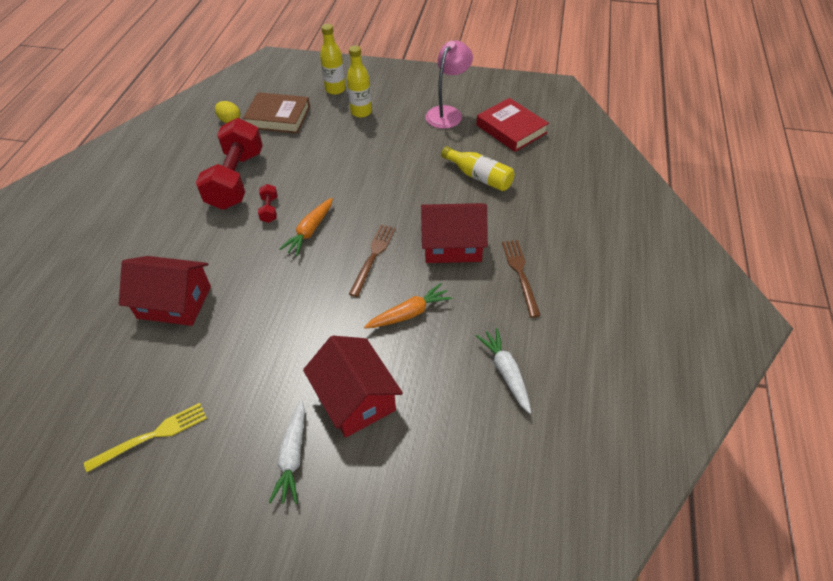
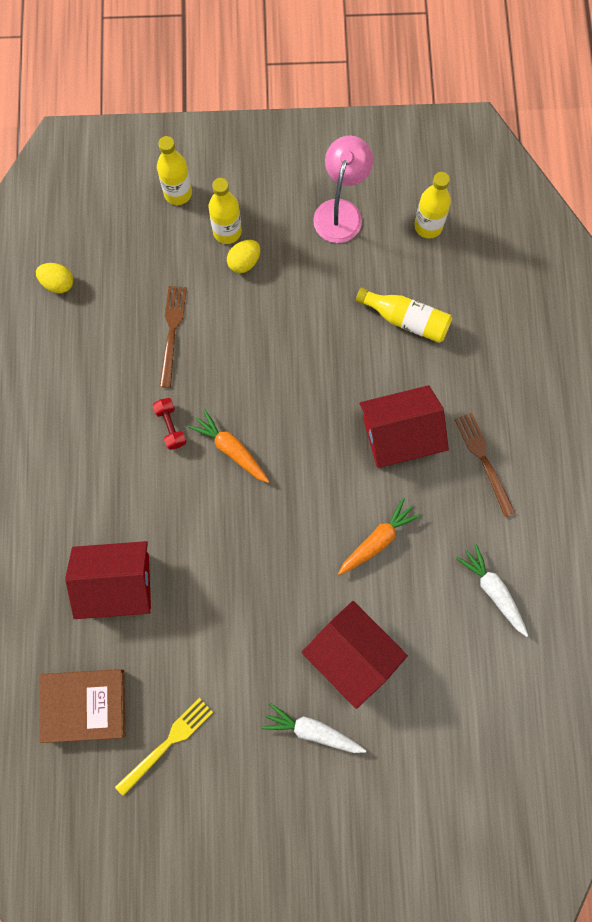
camera: 15 degrees left, 25 degrees up
(236, 180) = (110, 387): red dumbbell -> none
(278, 117) = (120, 263): brown book -> brown book (84, 705)
(293, 456) = (312, 731): white carrot -> white carrot turned 120 degrees clockwise
(310, 231) = (231, 449): orange carrot -> orange carrot turned 120 degrees clockwise
(367, 129) = (244, 262): none -> yellow egg
(373, 257) = (316, 472): brown fork -> brown fork (172, 332)
(511, 129) = (428, 226): red book -> yellow bottle

